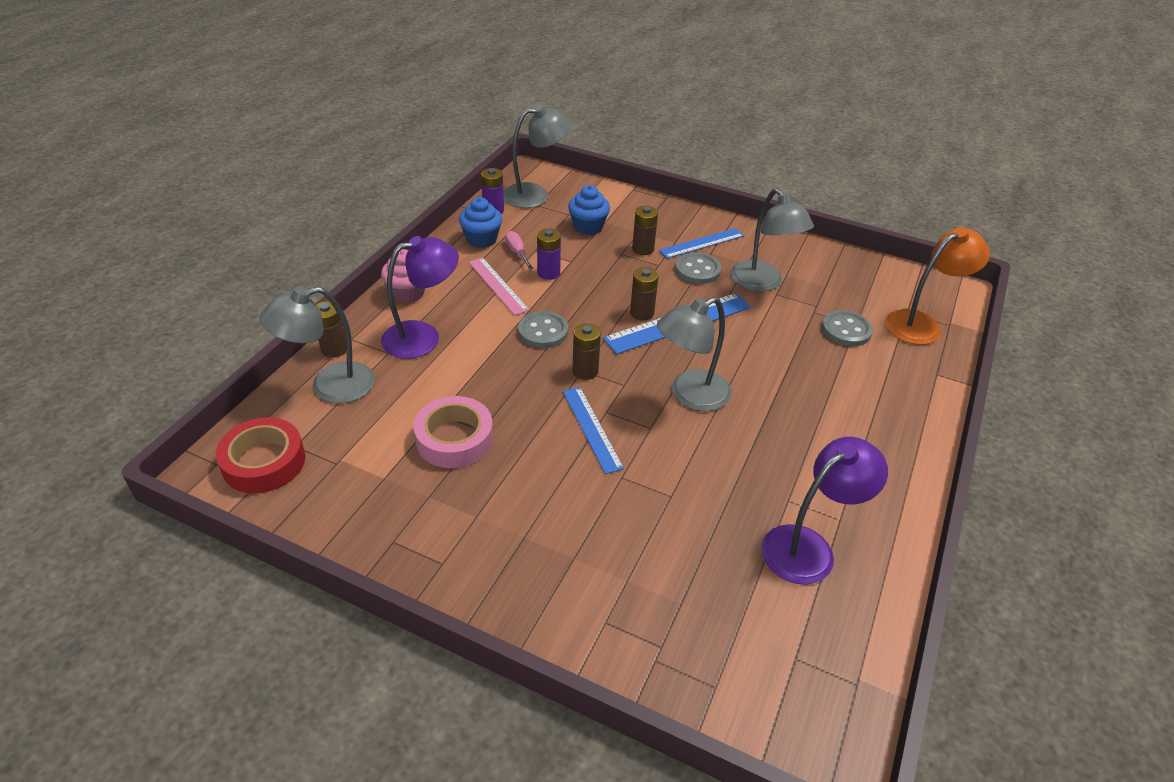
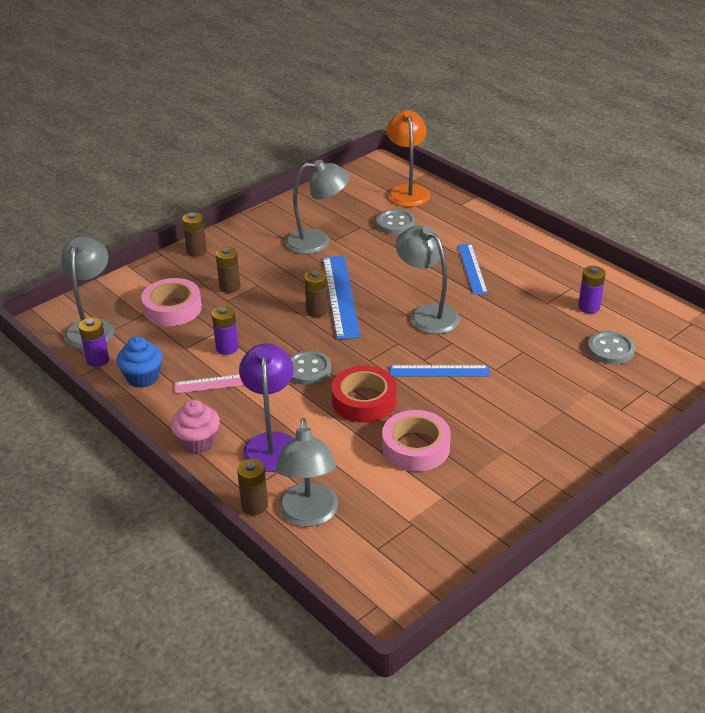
camera: 65 degrees left, 5 degrees down
(264, 462) = (389, 571): red tape -> red tape (364, 400)
(517, 252) = (181, 359): pink screwdriver -> none
(585, 371) = (372, 358): brown battery -> brown battery (196, 251)
(588, 227) = (172, 308): blue cupcake -> pink tape
(690, 395) = (427, 314): grey lamp -> grey lamp turned 150 degrees clockwise
(697, 270) = (279, 267): grey button -> grey button (610, 349)
(702, 243) = (244, 254): blue ruler -> blue ruler (472, 268)
(808, 547) = (589, 307): purple lamp -> purple battery

